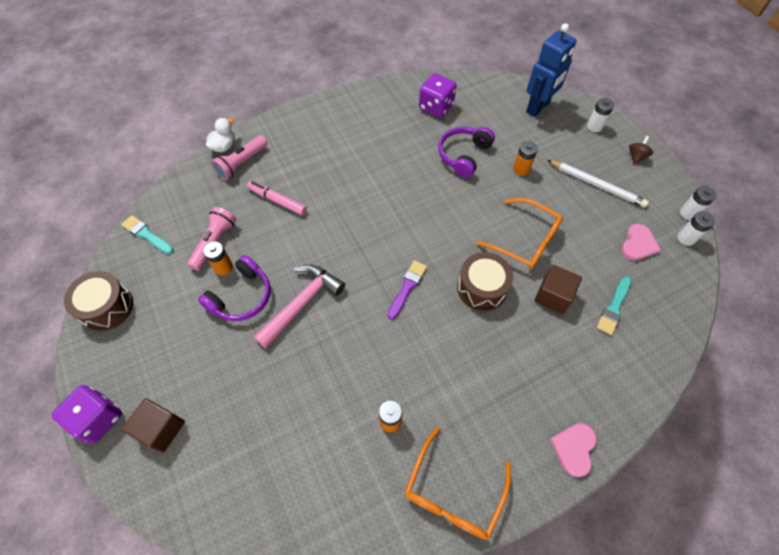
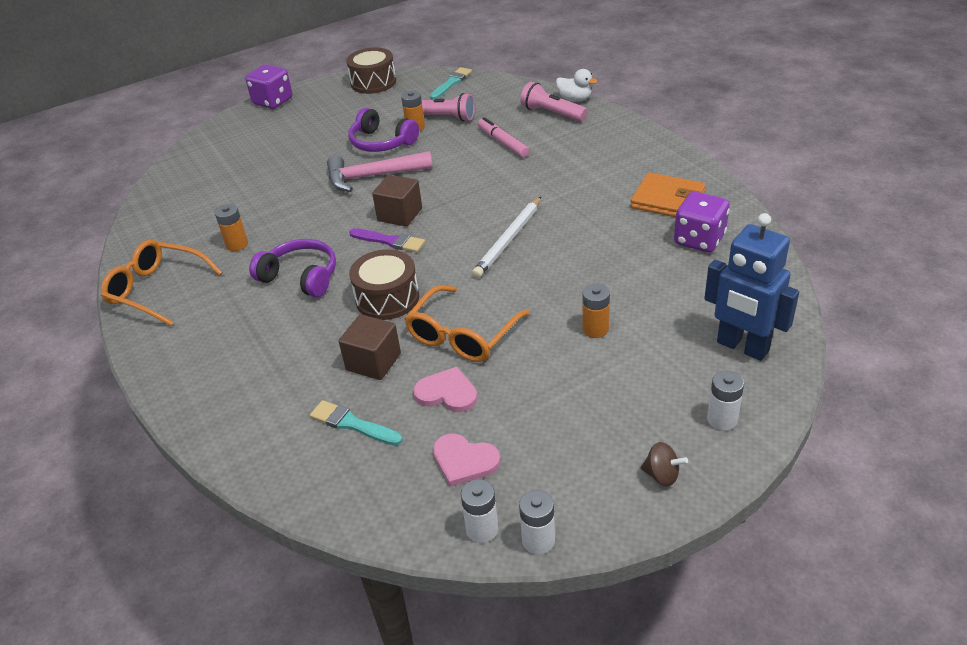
camera: 90 degrees right, 20 degrees down
(161, 429) = (258, 129): brown cube -> brown cube (400, 215)
(277, 201) = (503, 142): pink marker -> pink marker turned 60 degrees counterclockwise
(302, 303) = (372, 176): pink hammer -> pink hammer turned 135 degrees clockwise
(388, 114) = (668, 200): none -> orange wallet
(463, 155) = (608, 271): purple headphones -> purple headphones (301, 277)
(574, 448) = (174, 377): pink heart -> pink heart (447, 393)
(596, 185) = (581, 416): white pencil -> white pencil (508, 239)

